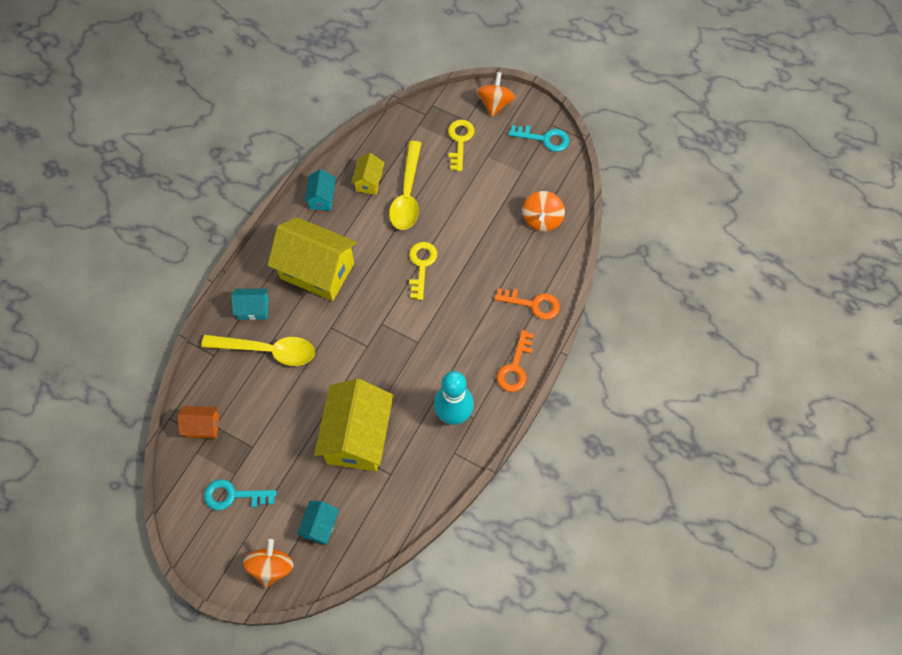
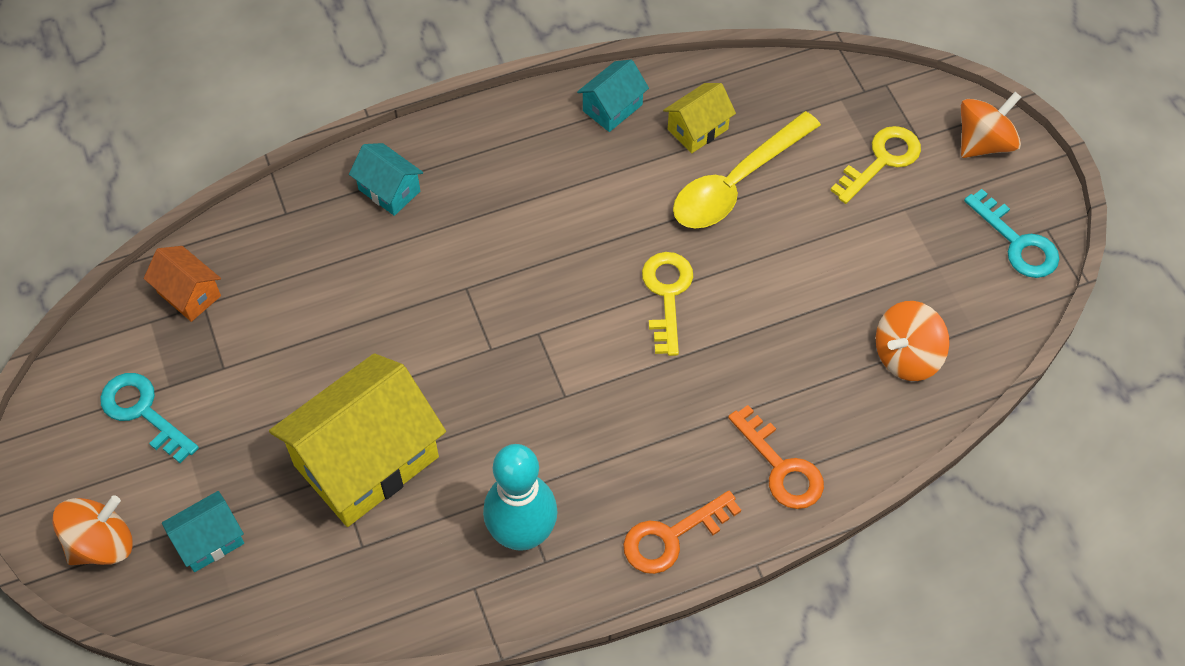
camera: 40 degrees right, 5 degrees down
(268, 351) = (357, 258): yellow spoon -> none
(317, 271) = (517, 200): yellow house -> none
(421, 265) = (667, 294): yellow key -> yellow key turned 45 degrees counterclockwise

